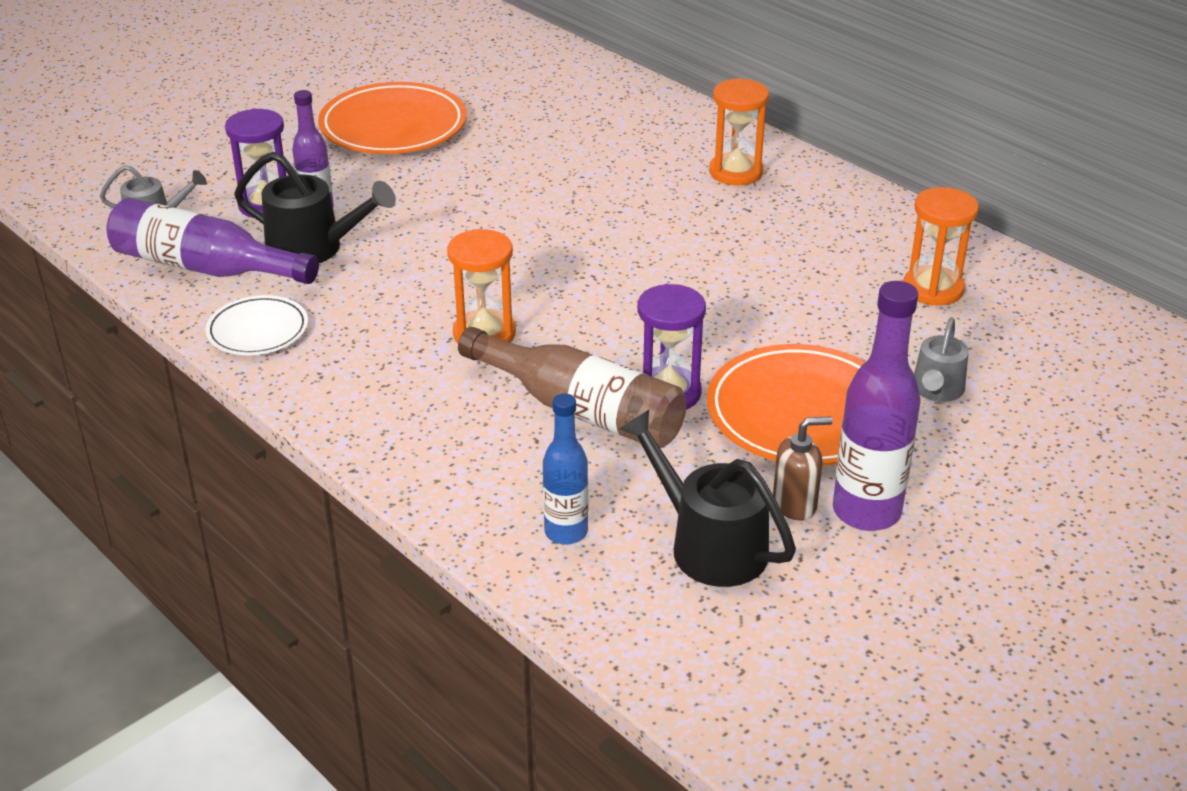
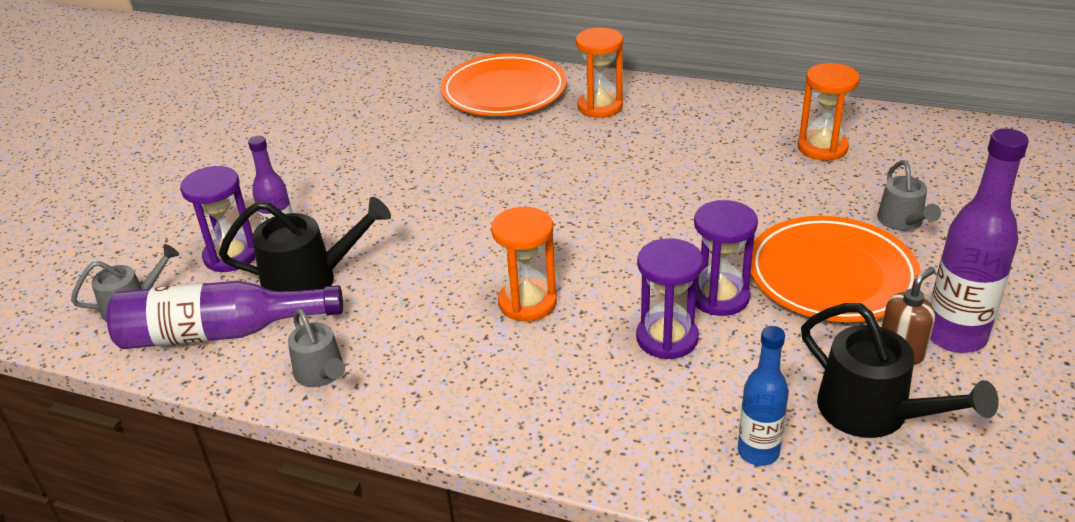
camera: 25 degrees left, 0 degrees up
(258, 330) = (321, 374): white plate -> grey watering can
(393, 126) = (290, 153): orange plate -> orange plate (504, 91)
(581, 410) = (667, 338): brown bottle -> purple hourglass
(708, 544) = (874, 413): black watering can -> black watering can turned 150 degrees counterclockwise

